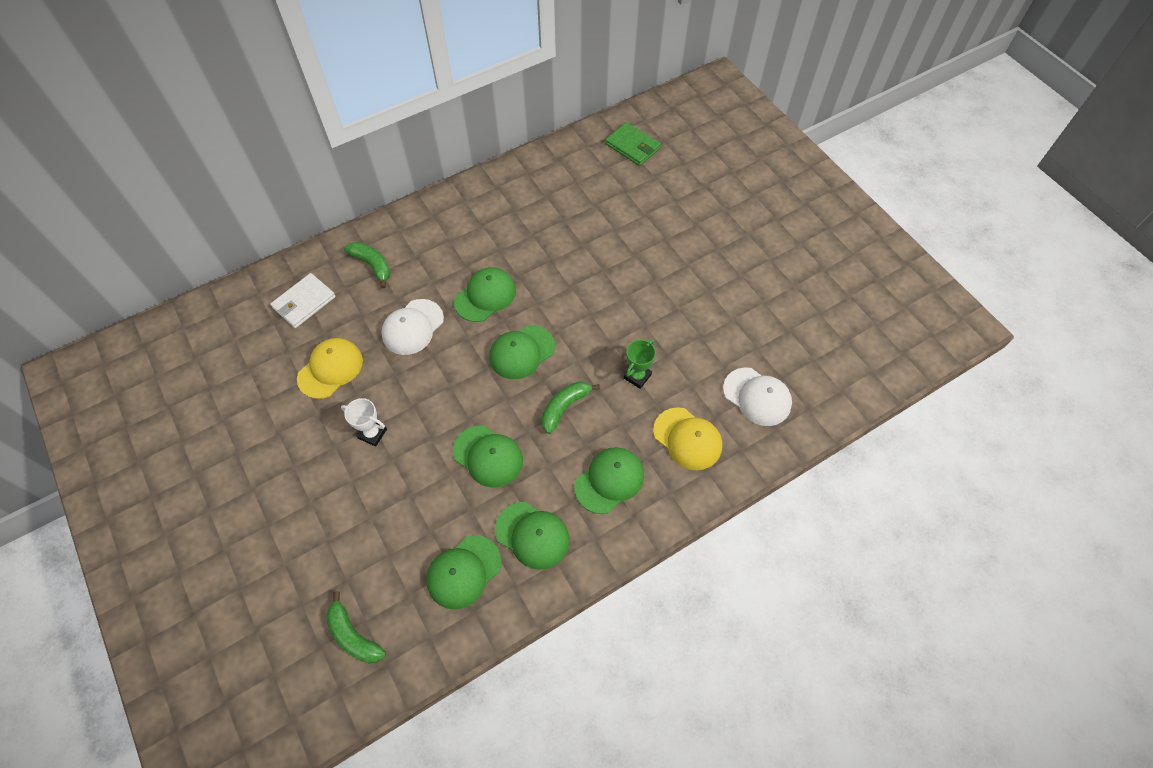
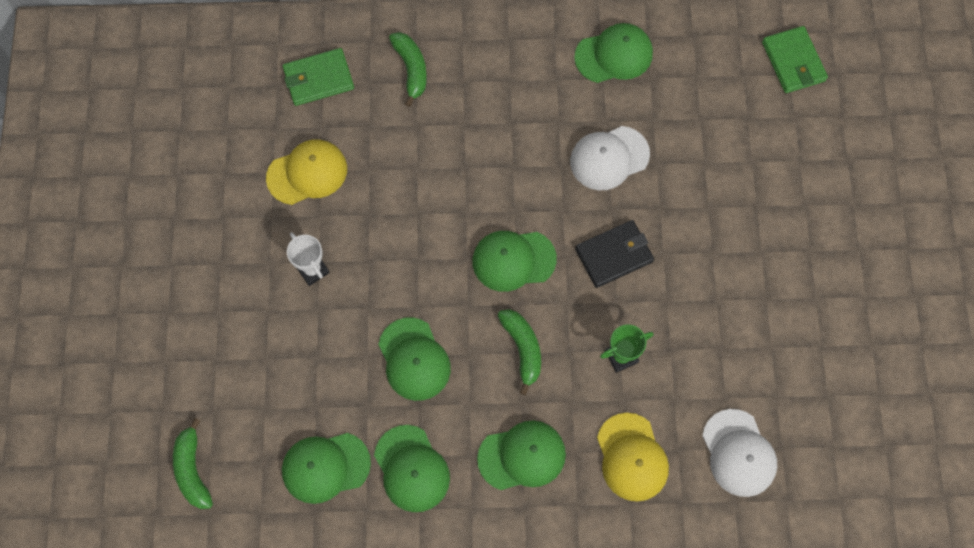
camera: 30 degrees right, 10 degrees up
(304, 302) = (318, 79): white wallet -> green wallet
(412, 327) = (415, 168): white cap -> white cap (609, 158)
(485, 296) = (511, 171): green cap -> green cap (614, 55)
(564, 407) = (522, 349): green banana -> green banana turned 90 degrees clockwise
(590, 314) = (614, 255): none -> black wallet

